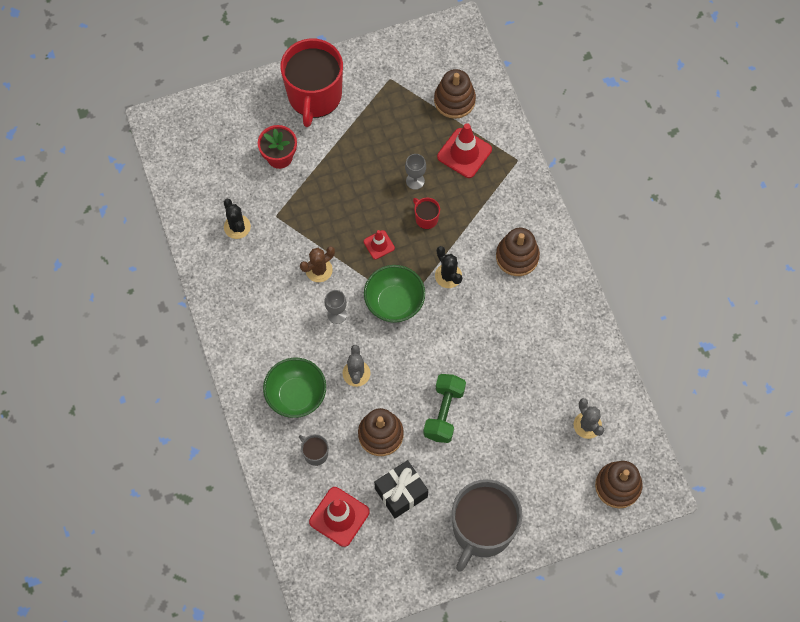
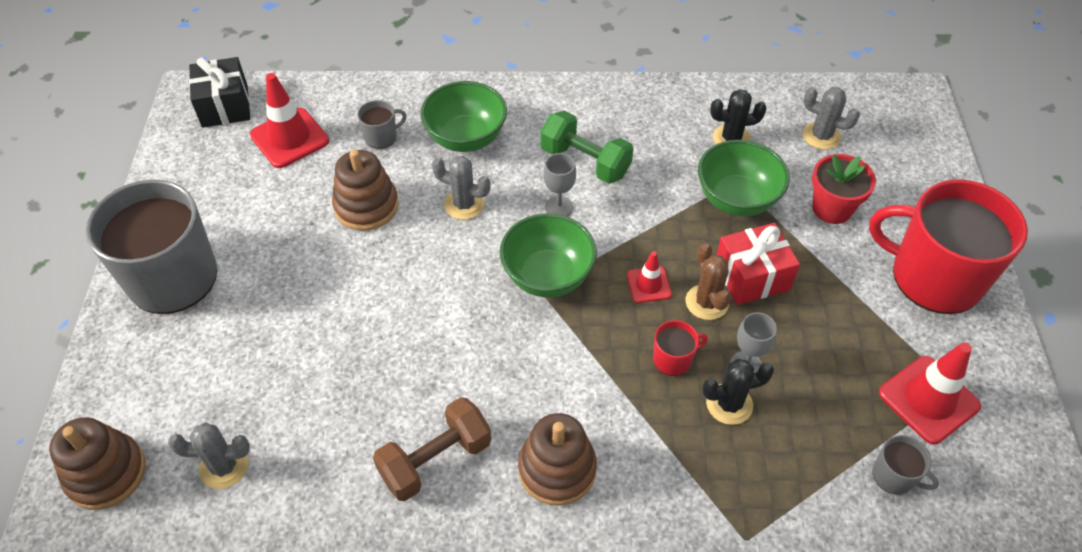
camera: 110 degrees right, 15 degrees down
(216, 173) = (821, 136): none -> grey cactus
(291, 212) = (736, 199): none -> green bowl
(319, 270) = (634, 205): brown cactus -> brown cactus (706, 302)
(351, 190) = (751, 276): none -> red gift
(401, 493) = (278, 205): black gift -> black gift (225, 106)
(444, 413) = (355, 284): green dumbbell -> green dumbbell (585, 162)
(448, 276) = (563, 357): black cactus -> black cactus (729, 404)
(454, 100) = (894, 476): brown stacking toy -> grey mug
(464, 153) = (781, 455): red traffic cone -> red traffic cone (928, 399)
(537, 318) = (435, 460): none -> brown dumbbell

